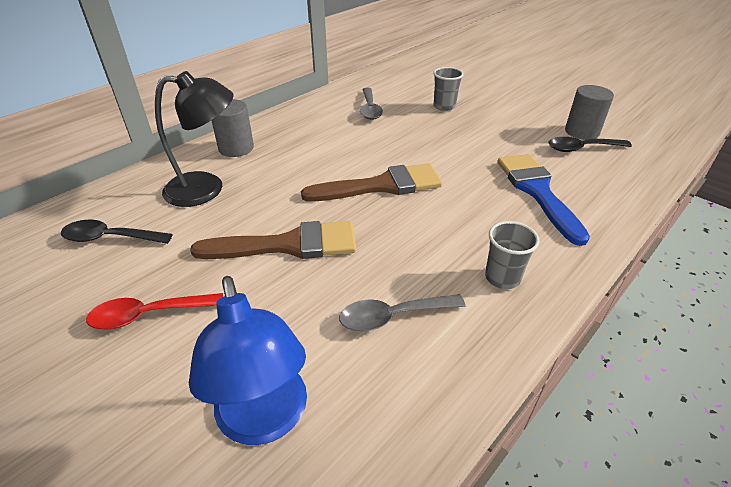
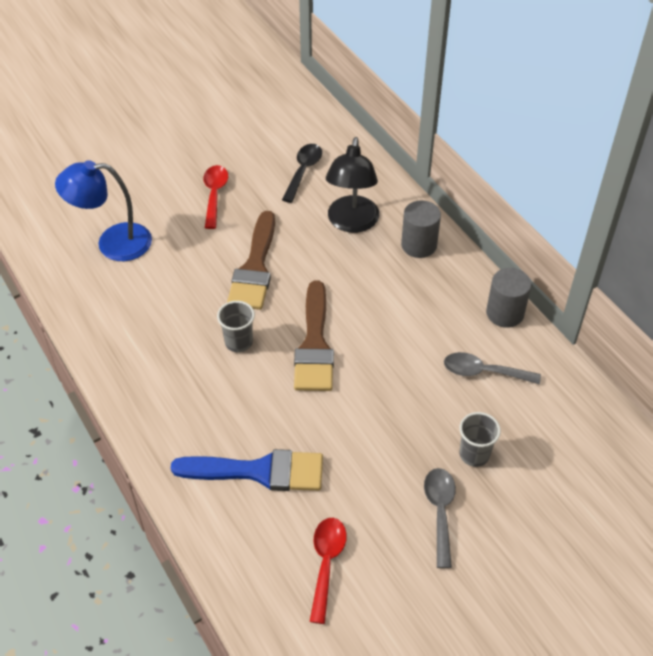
camera: 105 degrees right, 10 degrees up
(392, 316) = (156, 314): grey spoon -> grey spoon (440, 512)
(502, 278) = (161, 391): grey cup -> grey cup (238, 342)
(581, 132) = (365, 588): grey cylinder -> grey cylinder (505, 313)
(581, 148) = (326, 563): black spoon -> red spoon

